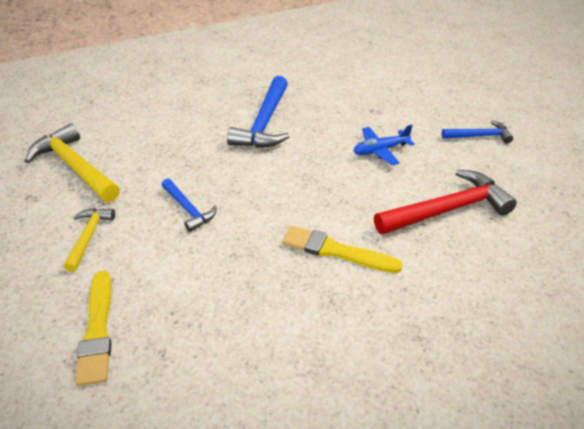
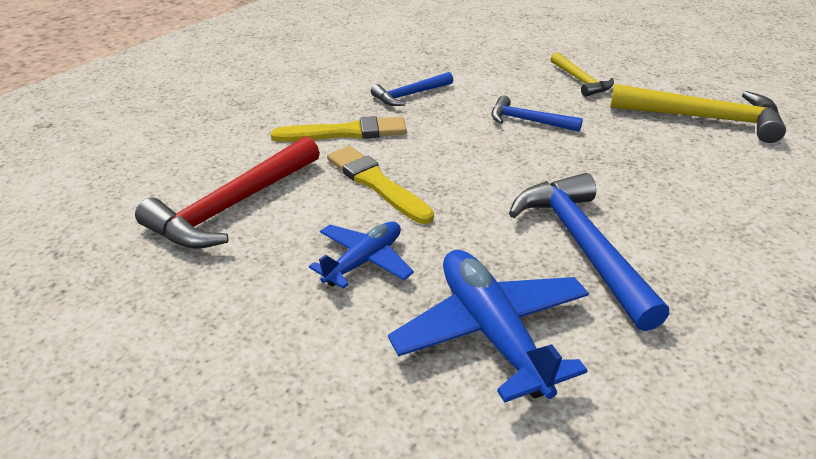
camera: 150 degrees right, 5 degrees down
(97, 330) = (485, 48): yellow brush -> yellow brush (376, 183)
(343, 107) = (492, 333): none -> blue plane
(479, 136) = (192, 356): blue hammer -> blue hammer (410, 95)

